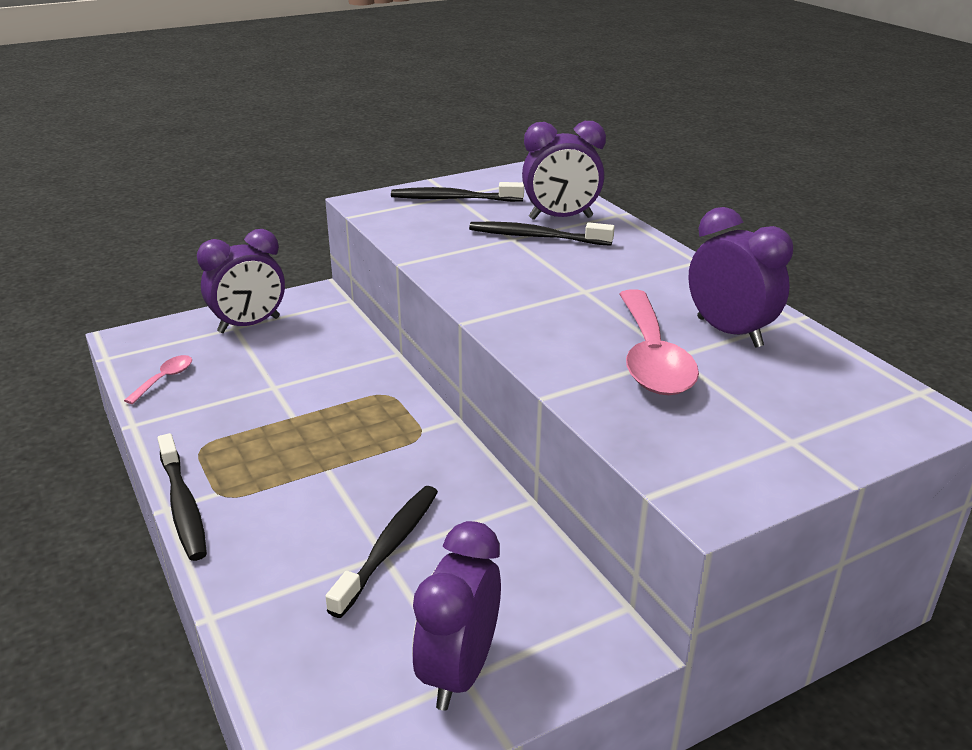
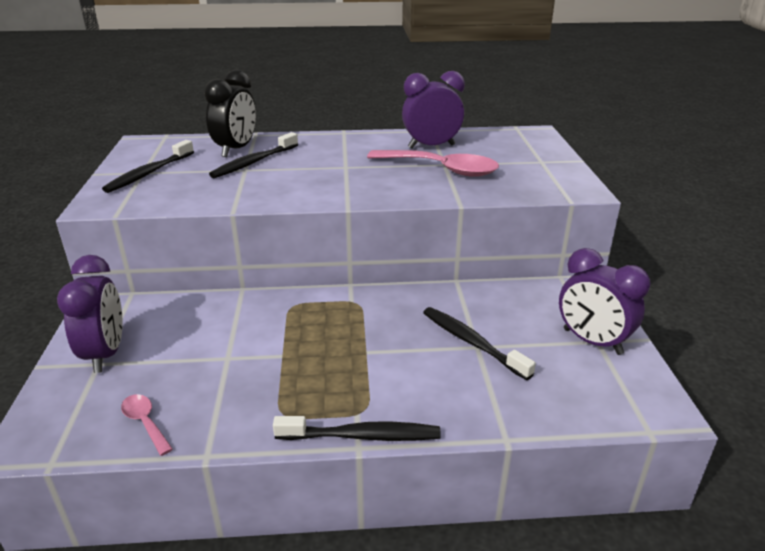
camera: 65 degrees left, 0 degrees up
(560, 218) = (236, 149): purple clock -> black clock

